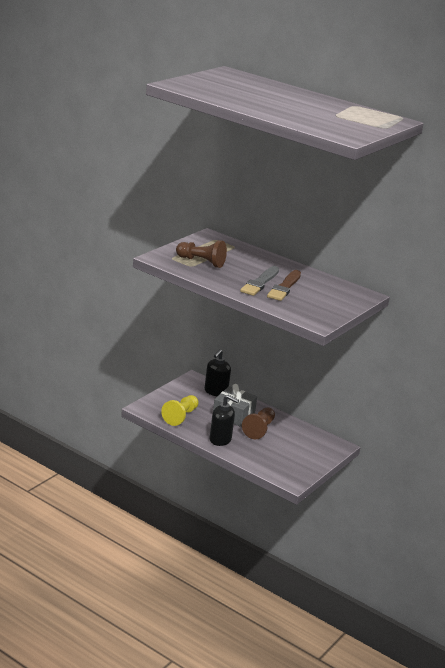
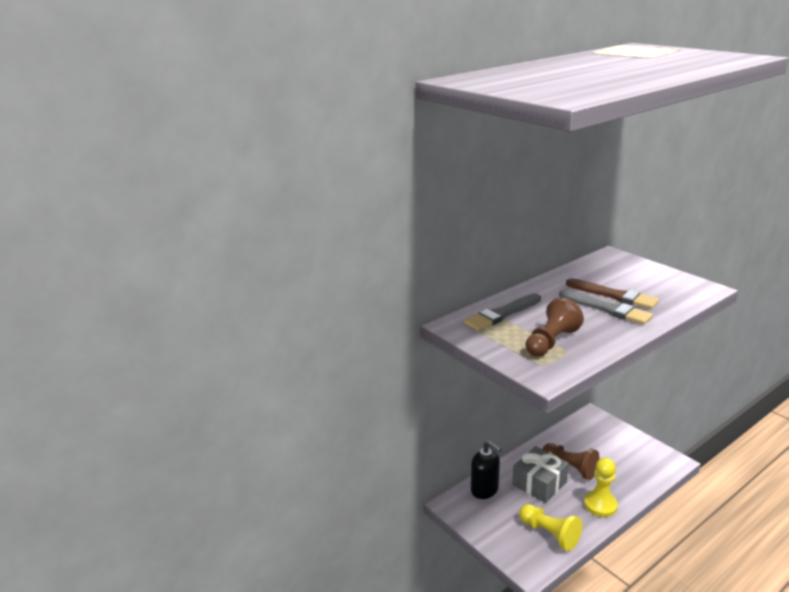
camera: 70 degrees left, 0 degrees up
(220, 440) = (600, 505): black soap dispenser -> yellow pawn
(234, 250) = (502, 314): none -> grey brush

